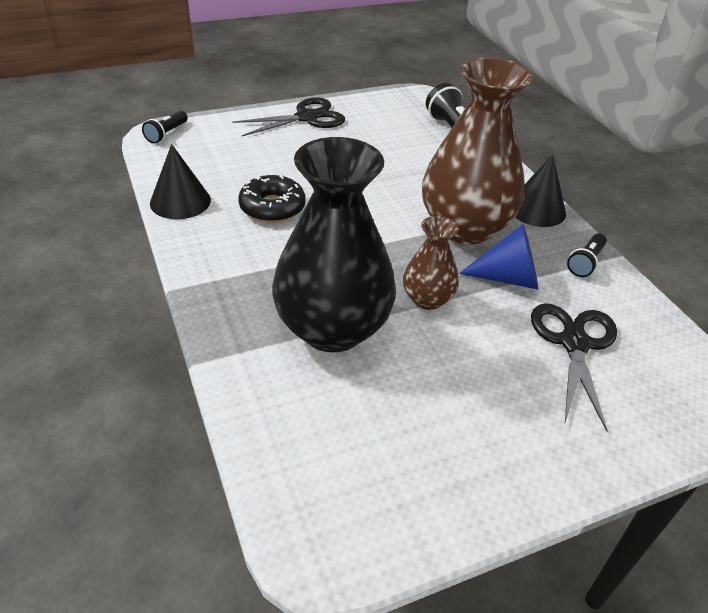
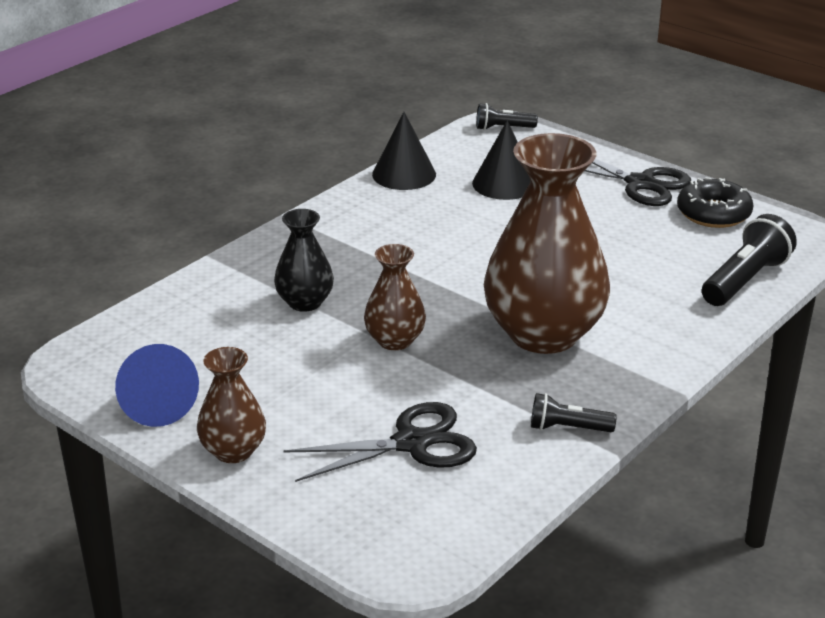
camera: 65 degrees right, 10 degrees down
(272, 207) = (448, 219): black donut -> black donut (713, 213)
(332, 328) = (305, 302): black vase -> black vase, size x0.49
(508, 278) = (480, 381): blue cone -> blue cone (156, 404)
(536, 209) = (640, 374): black cone -> black cone (504, 183)
(543, 460) = (233, 451): none -> brown vase

